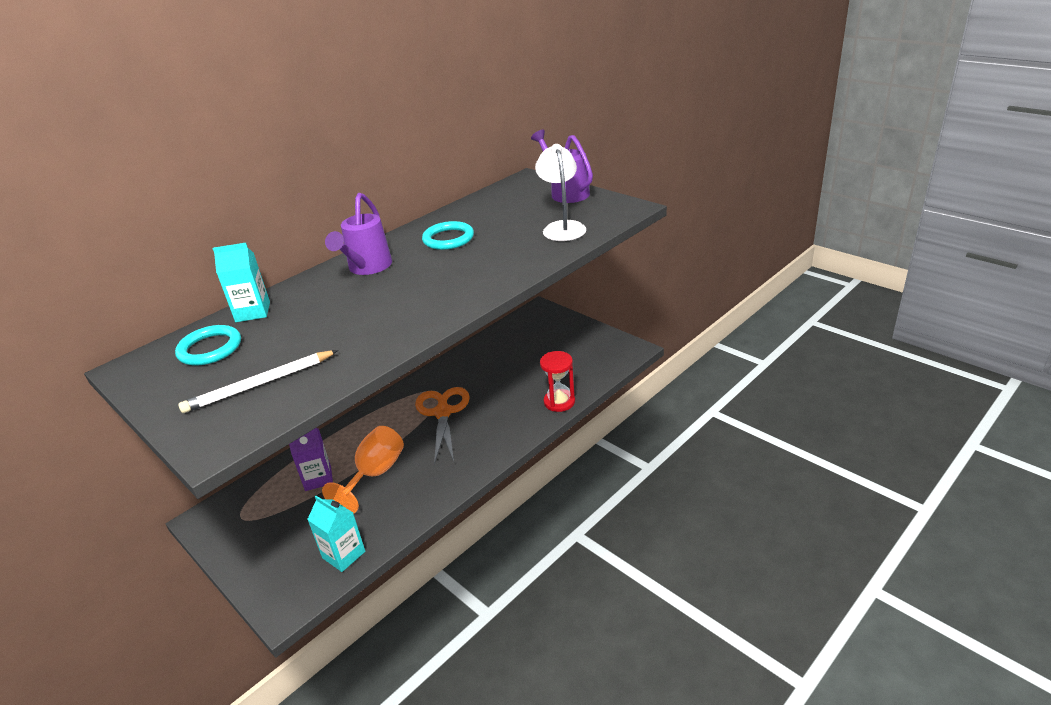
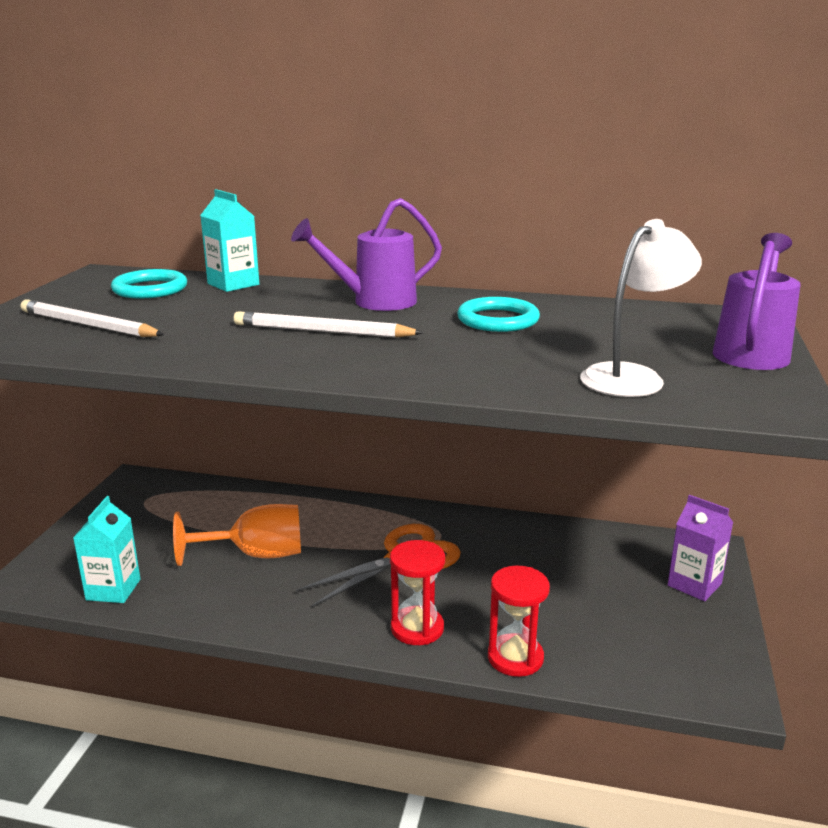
camera: 55 degrees right, 10 degrees down
(318, 478) = (227, 519): purple carton -> purple carton (694, 584)
(396, 295) = (323, 331): none -> white pencil
(508, 427) = (417, 628): none -> red hourglass

